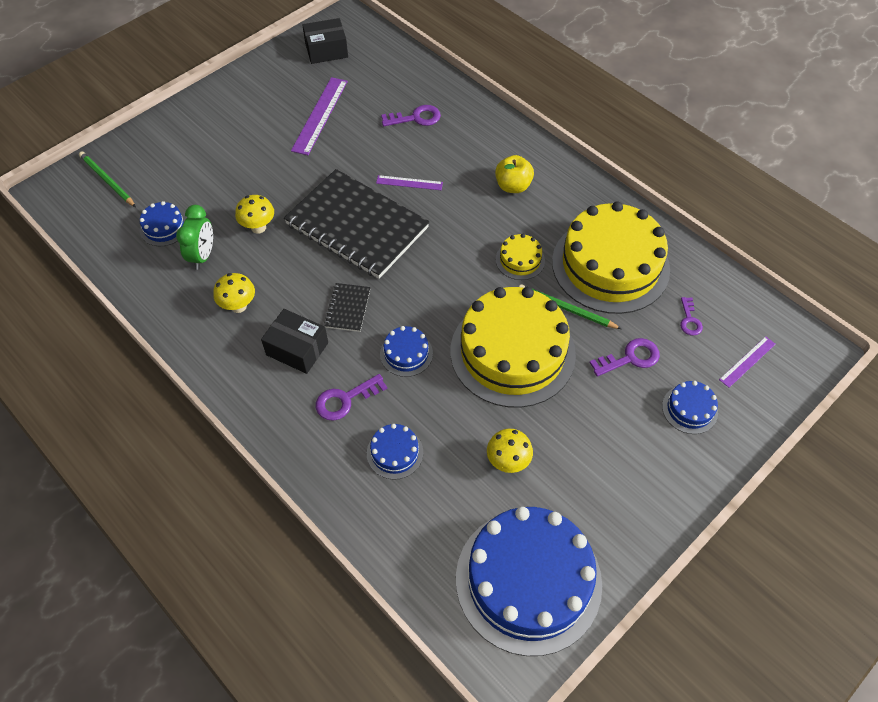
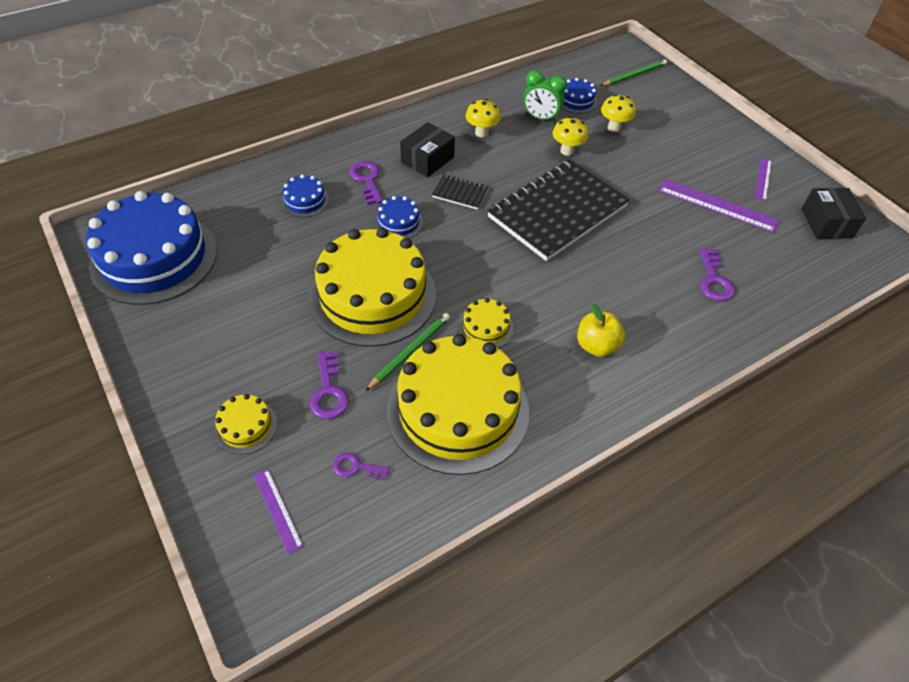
camera: 100 degrees right, 5 degrees down
(409, 183) = (611, 258): purple ruler -> purple ruler (763, 179)
(508, 462) = (261, 267): yellow mushroom -> yellow mushroom (614, 127)
(689, 409) = (246, 426): blue cake -> yellow cake

